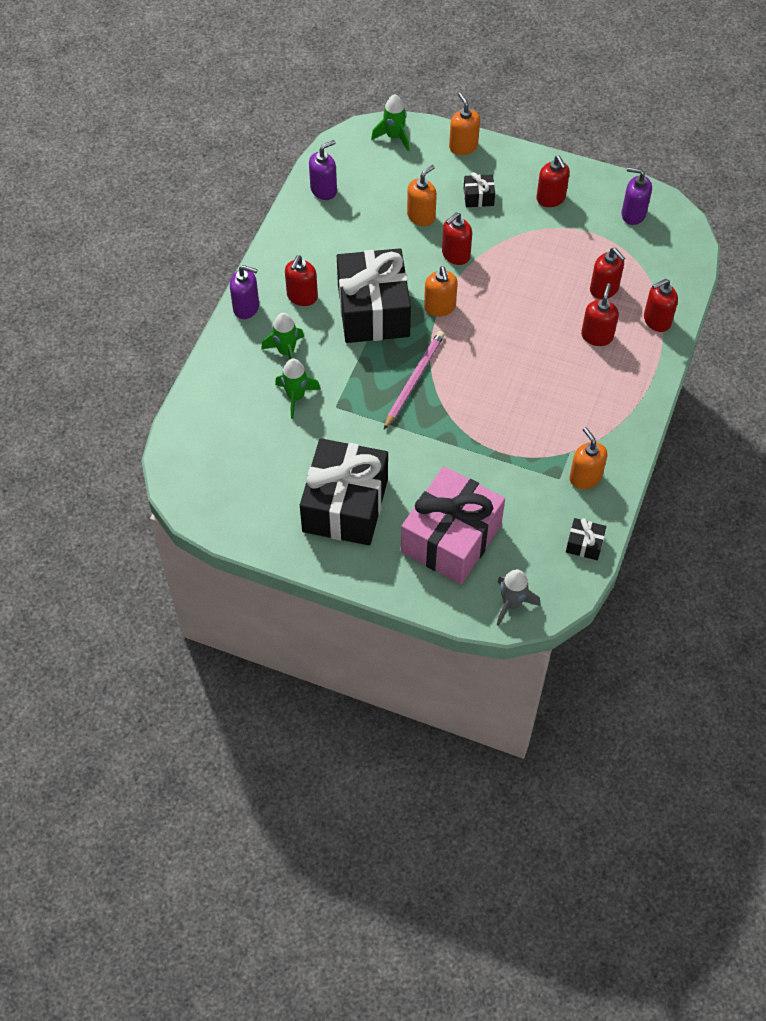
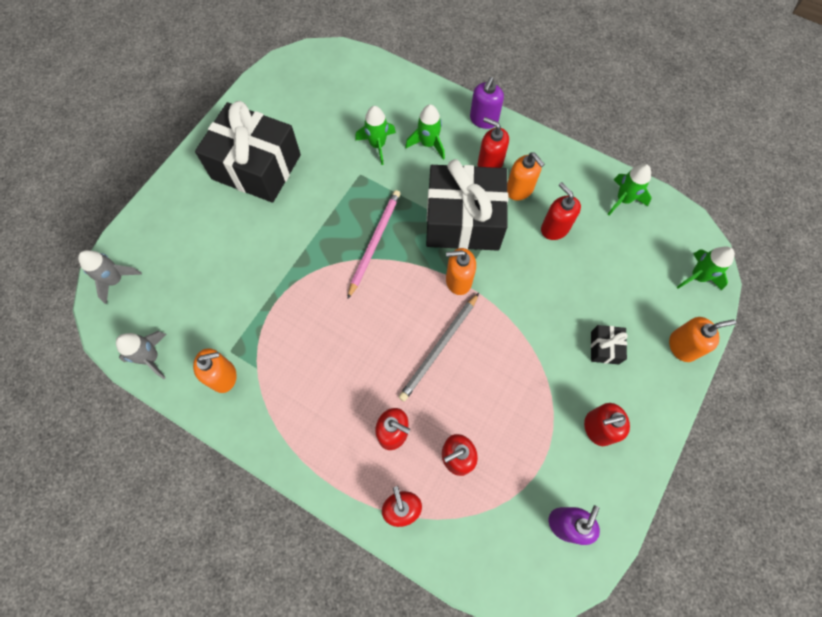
camera: 100 degrees right, 10 degrees up
(324, 190) = (623, 199): purple soap dispenser -> green rocket
(414, 380) = (374, 242): pink pencil -> pink pencil turned 105 degrees counterclockwise
(421, 216) = (581, 284): orange soap dispenser -> orange soap dispenser (519, 190)
(451, 538) = (197, 243): pink gift -> none
(455, 255) = (525, 308): red soap dispenser -> red soap dispenser (554, 228)
(511, 313) = (439, 348): none -> grey pencil
(584, 544) = (151, 357): black gift -> grey rocket

